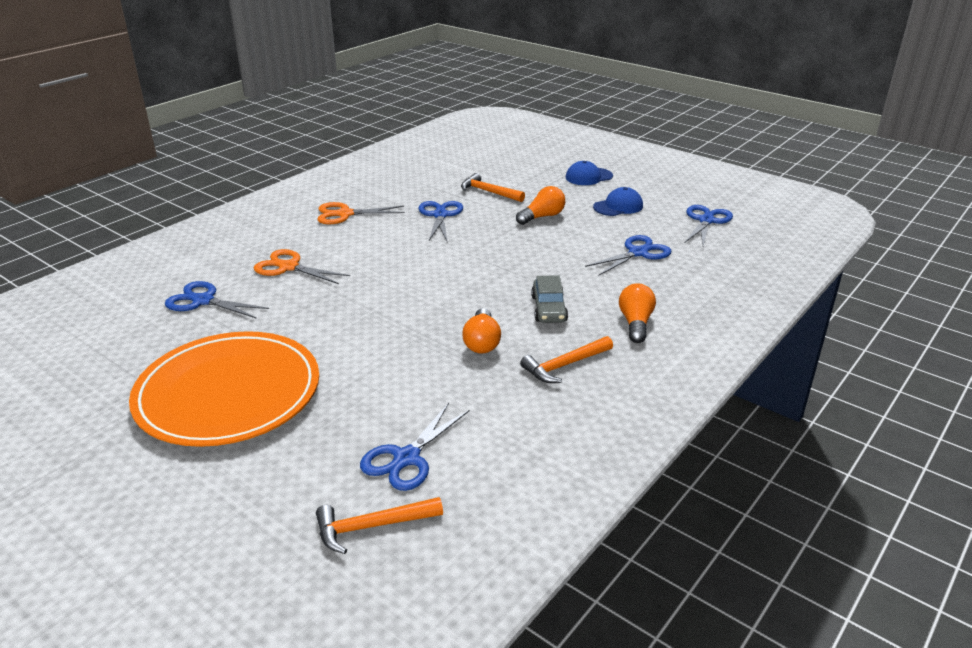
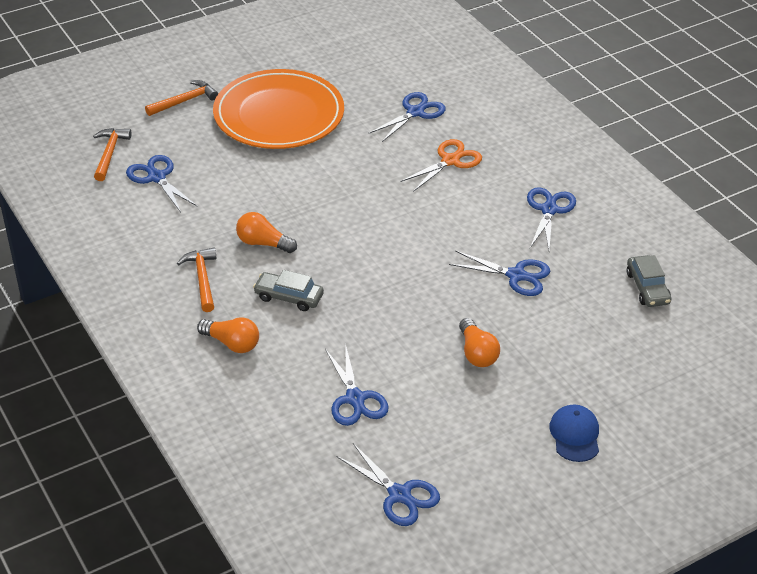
camera: 110 degrees right, 10 degrees up
(345, 214) = (549, 210): orange scissors -> blue scissors
(421, 171) = (647, 288): none -> grey car
(488, 192) = (563, 329): orange hammer -> orange hammer (184, 101)
(618, 206) = (474, 428): blue cap -> none

